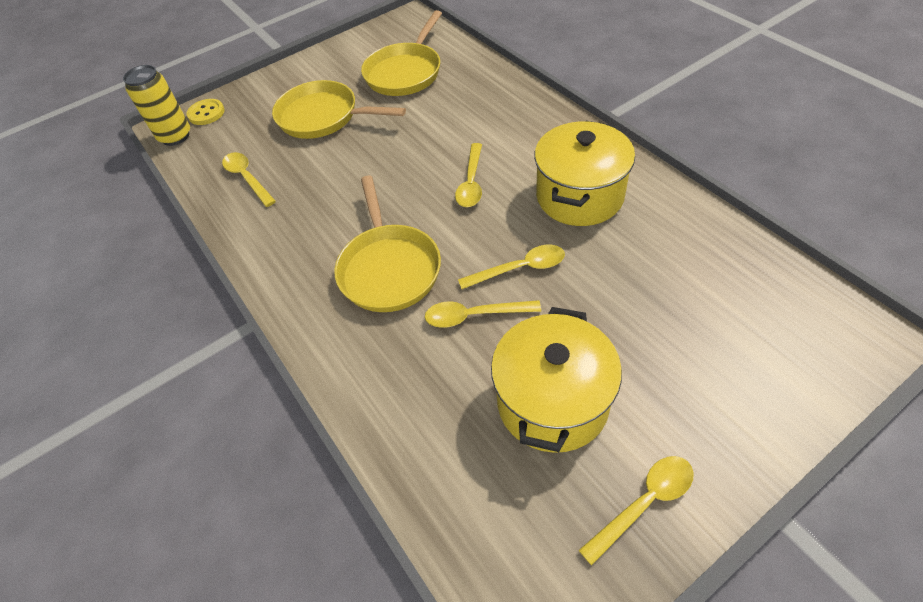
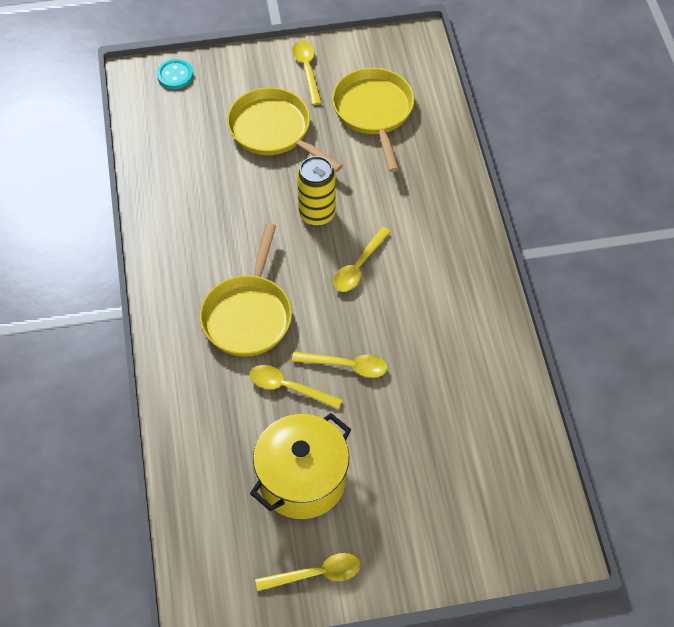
camera: 20 degrees right, 5 degrees up
(175, 136) = (138, 90): yellow can -> yellow can (317, 214)
(206, 113) = (175, 75): yellow button -> turquoise button
(247, 178) = (179, 169): yellow spoon -> yellow spoon (307, 70)
(405, 72) = (374, 112): yellow pan -> yellow pan turned 120 degrees clockwise
(579, 196) = (437, 324): yellow pot -> none

